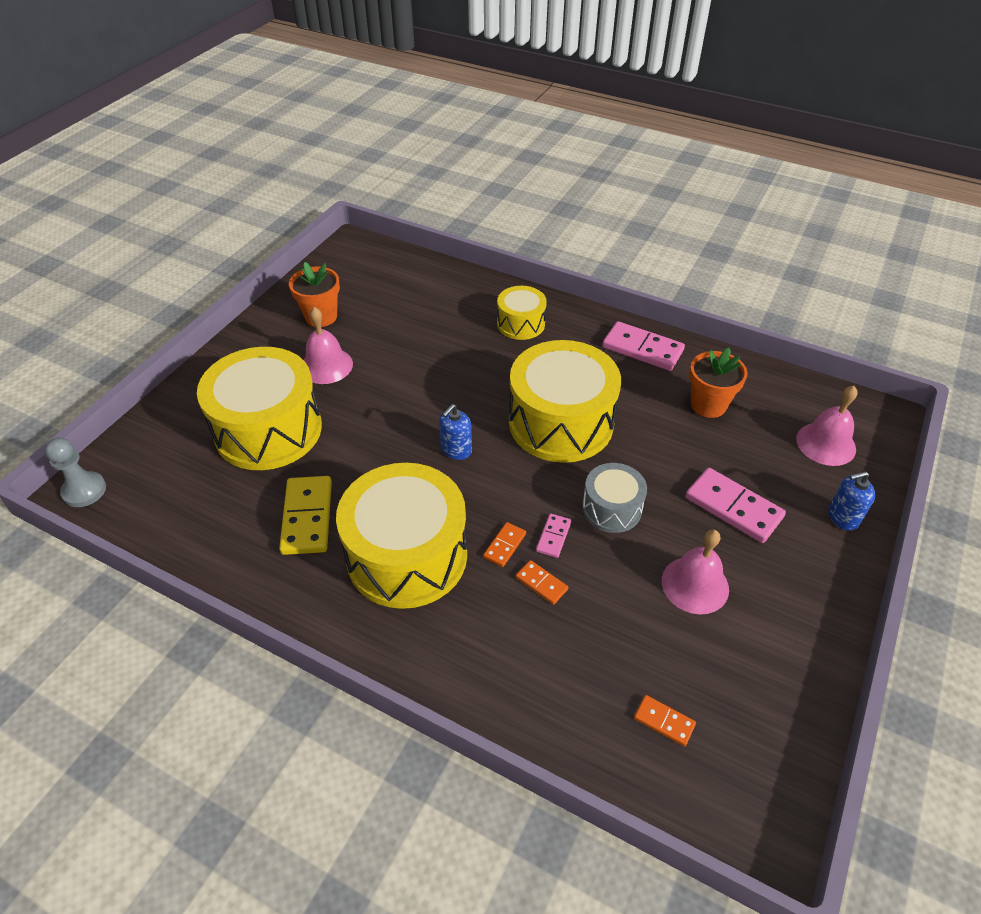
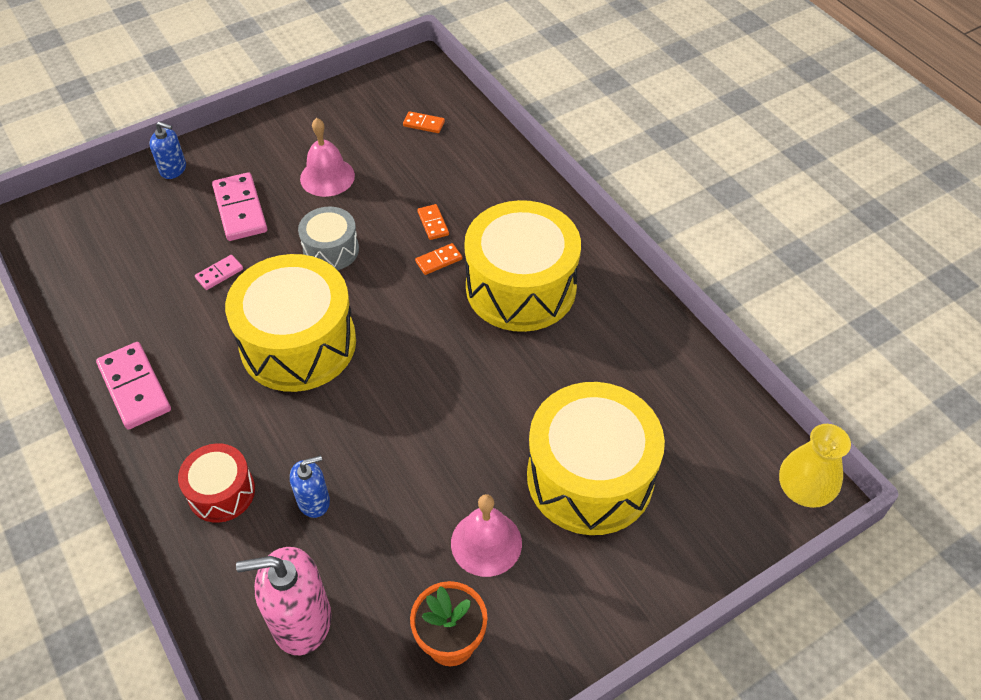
camera: 150 degrees left, 5 degrees up
(84, 490) = (803, 489): grey pawn -> yellow vase
(307, 517) = (589, 358): yellow domino -> none
(416, 293) = (301, 620): none -> pink soap dispenser
(456, 450) = (416, 362): blue soap dispenser -> blue soap dispenser (314, 501)
(521, 324) = (221, 492): yellow drum -> red drum
(553, 537) = (396, 250): pink domino -> pink domino (219, 274)
(664, 721) = (424, 124): orange domino -> orange domino turned 45 degrees counterclockwise
(708, 405) = (151, 297): orange flower pot -> none
(826, 443) = (107, 220): pink bell -> none

